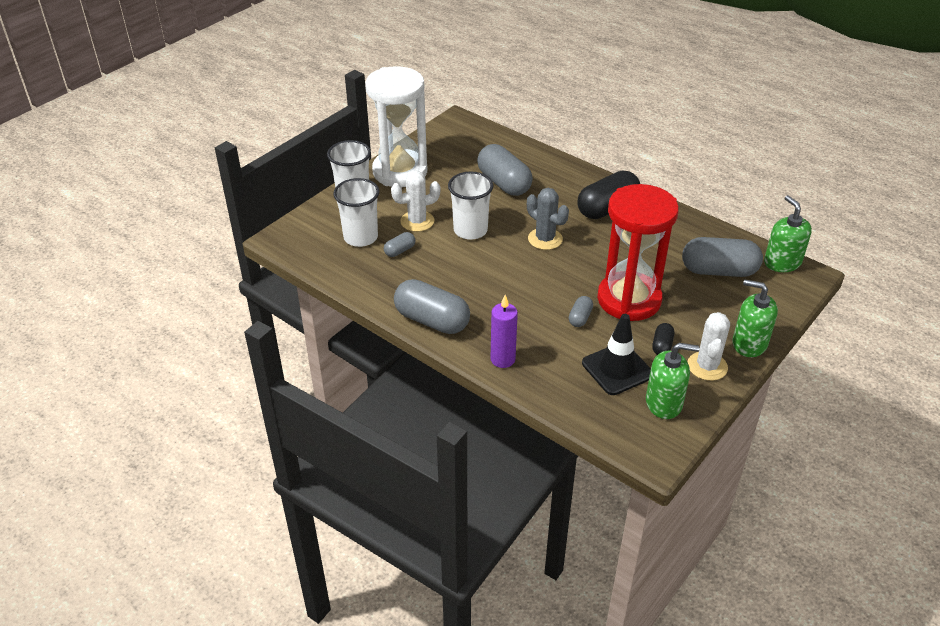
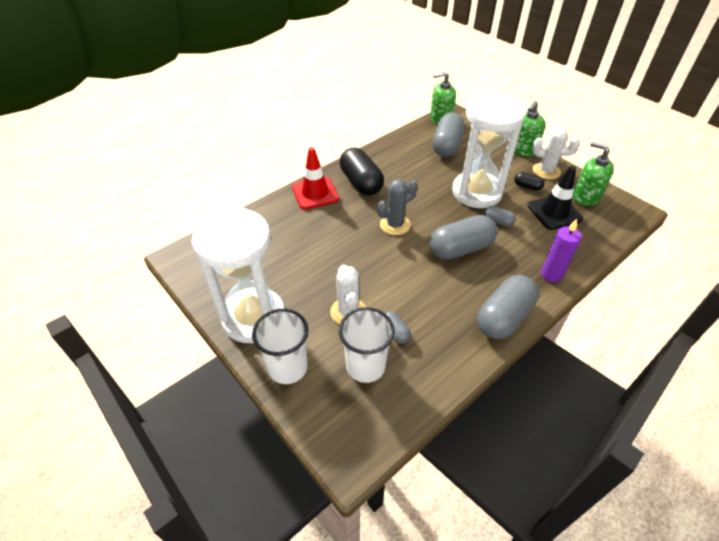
camera: 80 degrees left, 5 degrees up
(470, 230) = (372, 272): white cup -> none
(504, 183) = (304, 238): grey capsule -> grey capsule (460, 249)
(575, 179) = (315, 193): none -> red traffic cone
(629, 300) = (476, 192): red hourglass -> white hourglass
(664, 403) = (585, 197): green soap dispenser -> green soap dispenser turned 60 degrees counterclockwise

